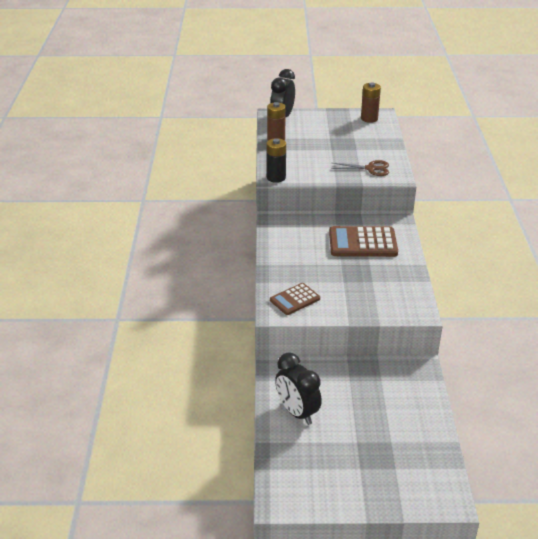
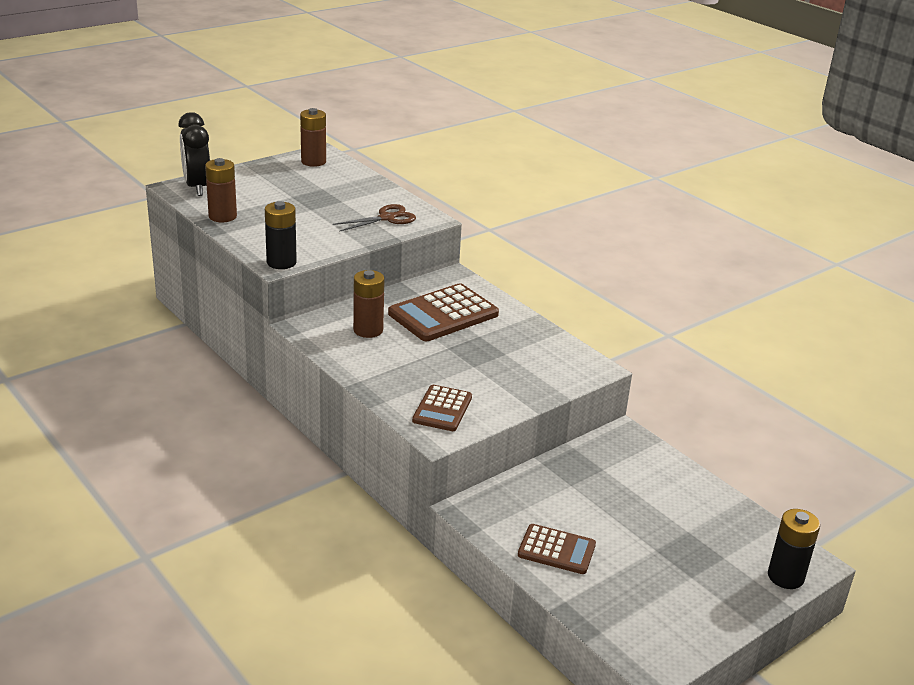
camera: 40 degrees left, 5 degrees down
(297, 412) = (556, 550): black clock -> brown calculator
(306, 236) = (368, 330): none -> brown battery
(422, 500) = (785, 577): none -> black battery

